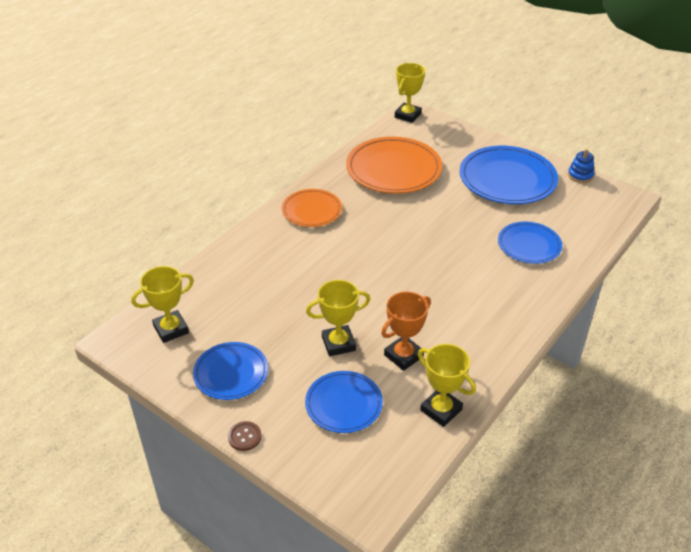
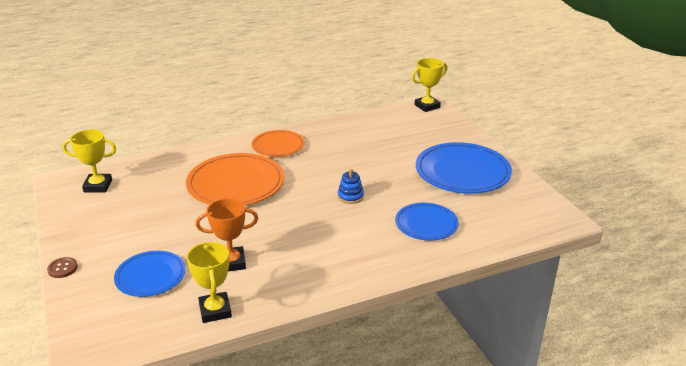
camera: 30 degrees right, 10 degrees down
(231, 373) = (102, 226): blue plate -> none
(338, 343) = (194, 236): yellow trophy -> none
(393, 169) = (372, 138): orange plate -> orange plate (236, 184)
(580, 175) = (535, 189): blue stacking toy -> blue stacking toy (350, 196)

